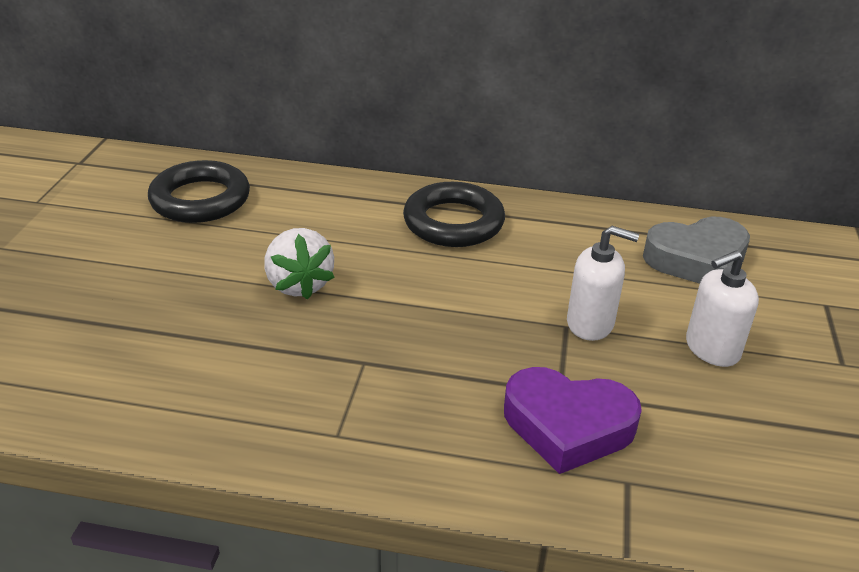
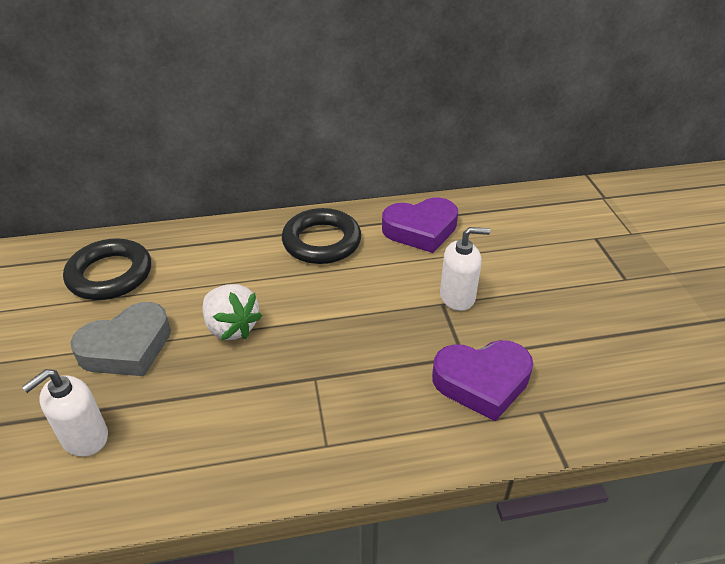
camera: 20 degrees left, 5 degrees up
(585, 238) = (421, 230): none -> purple heart
(697, 260) = (501, 226): grey heart -> grey heart (127, 347)
(711, 349) = (543, 292): white soap dispenser -> white soap dispenser (84, 437)

